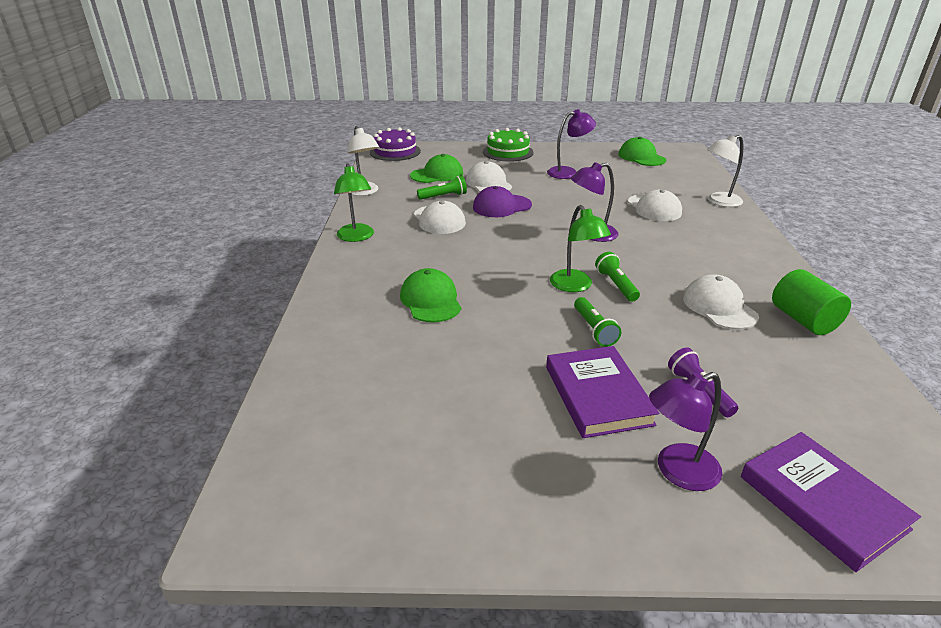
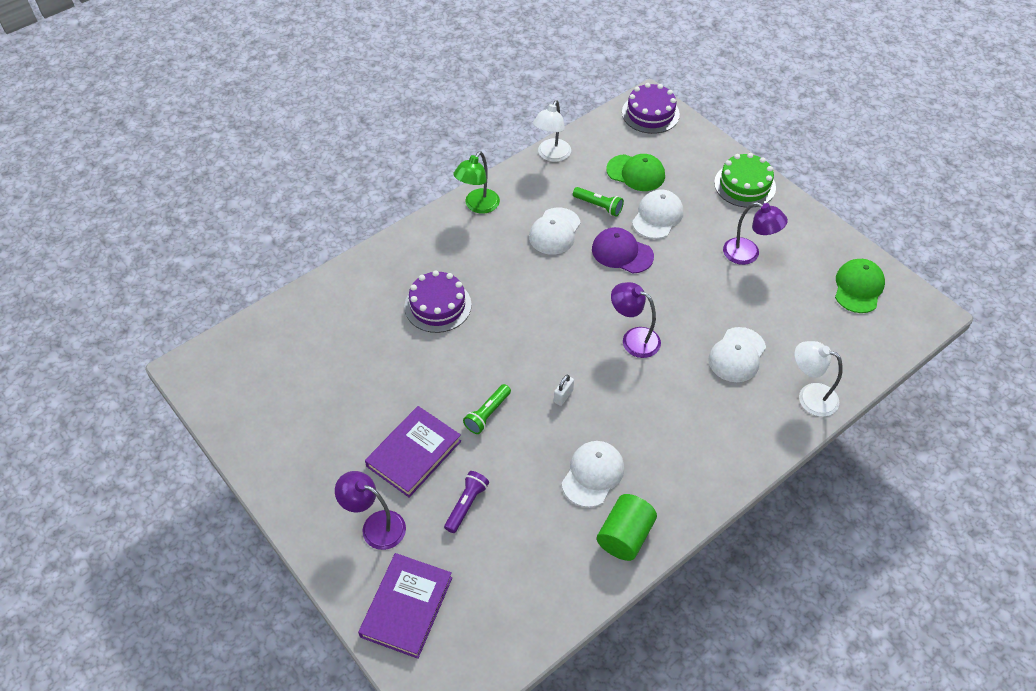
camera: 50 degrees right, 20 degrees up
(431, 300) = (437, 305): green cap -> purple cake
(575, 286) = (536, 373): green lamp -> none
(616, 285) = (563, 396): green flashlight -> white padlock

